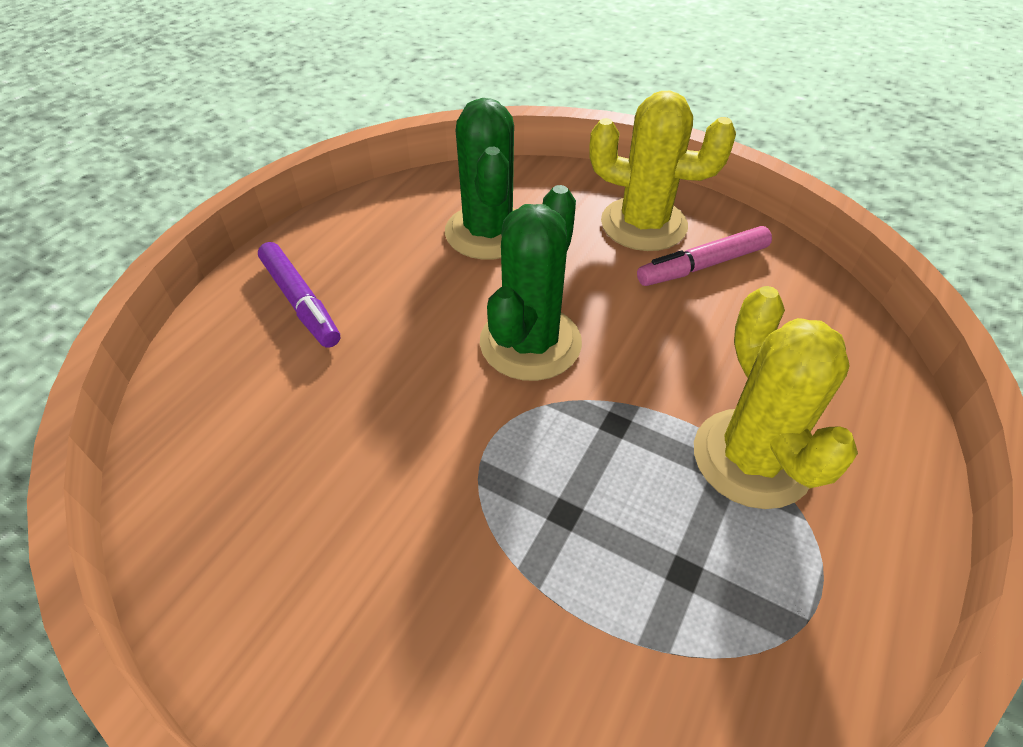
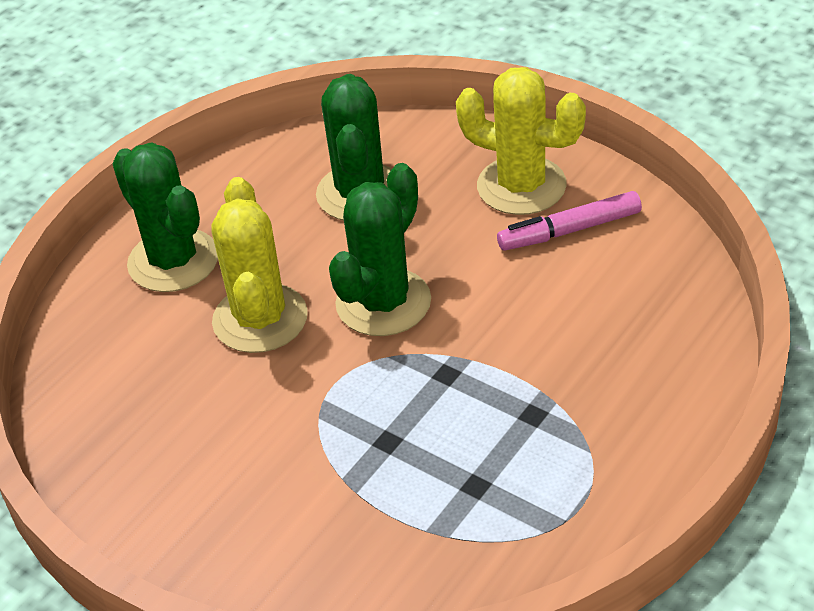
camera: 10 degrees right, 5 degrees down
(301, 302) = (173, 261): purple marker -> green cactus
(751, 458) = (559, 404): yellow cactus -> yellow cactus (260, 319)

